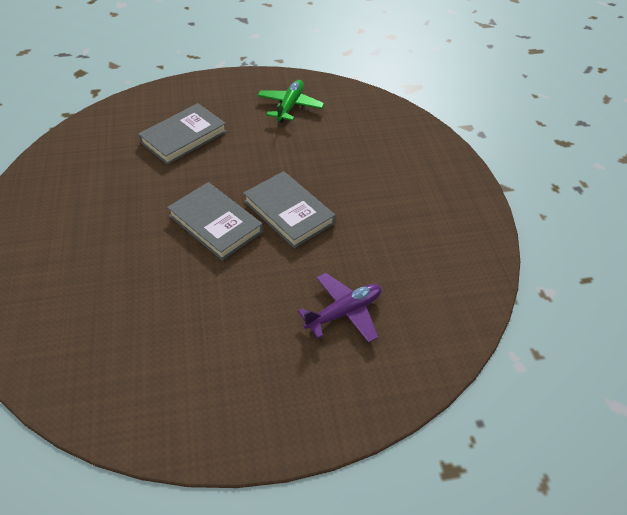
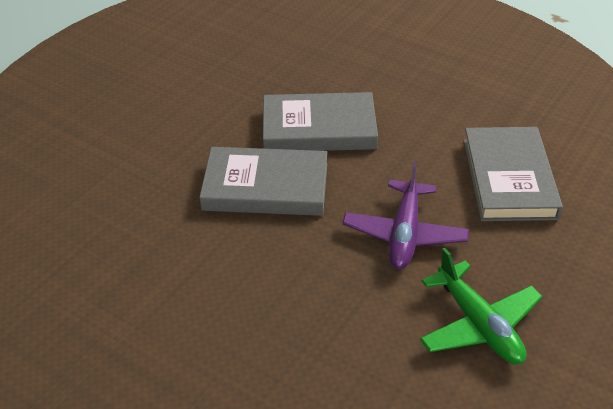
camera: 135 degrees right, 5 degrees down
(344, 312) = (98, 144): purple plane -> purple plane (404, 234)

